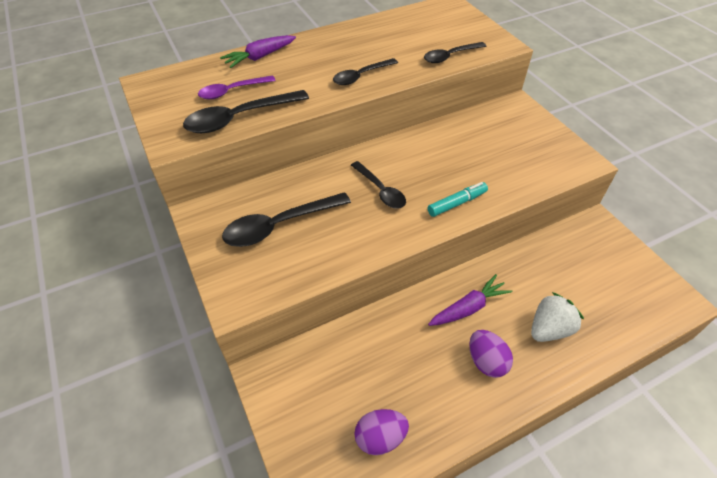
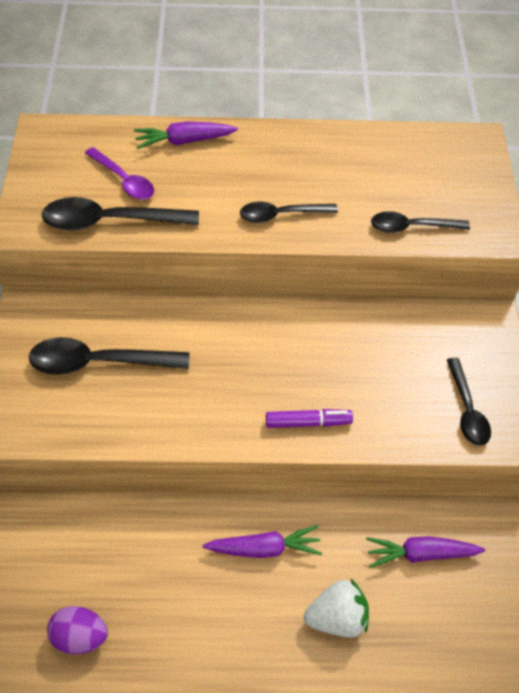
camera: 25 degrees right, 5 degrees up
(232, 91) = (124, 180): purple spoon -> purple spoon turned 135 degrees counterclockwise
(380, 190) = (233, 367): black spoon -> black spoon (467, 410)
(456, 203) = (308, 422): turquoise marker -> purple marker
(486, 361) = (240, 617): purple egg -> none
(567, 264) = (420, 554): none -> purple carrot

